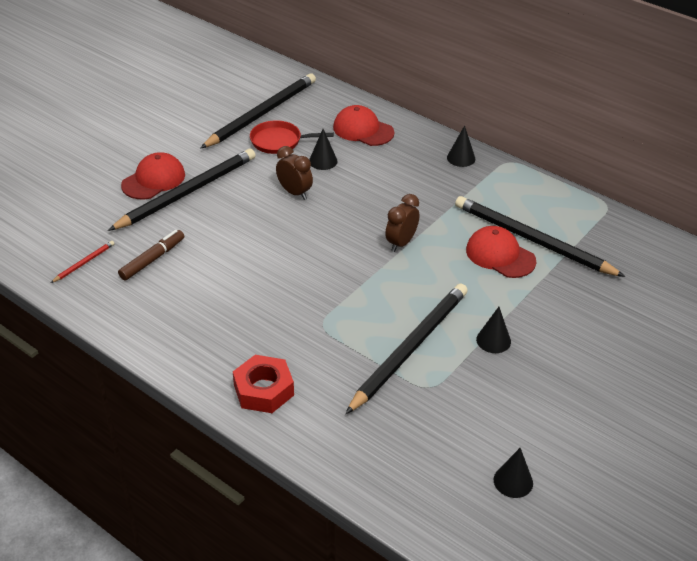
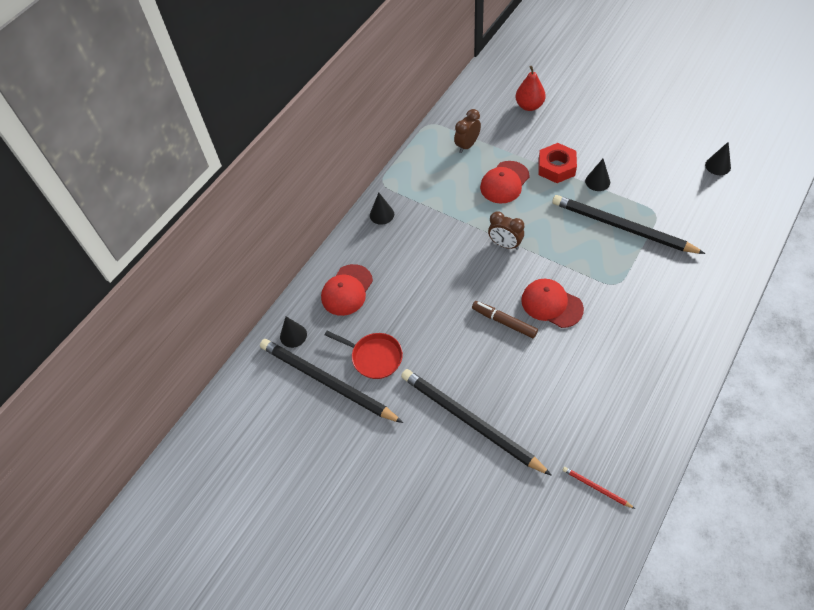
camera: 90 degrees left, 15 degrees up
(152, 259) = (575, 427): brown marker -> brown marker (504, 322)
(153, 180) = (456, 459): red cap -> red cap (551, 304)
(263, 390) = (697, 310): red nut -> red nut (556, 167)
(279, 141) = (374, 357): red pan -> red pan turned 60 degrees counterclockwise
(294, 193) = (453, 330): brown clock -> brown clock (467, 145)
(323, 161) = (401, 315): black cone -> black cone (293, 335)
(533, 240) = (482, 164): black pencil -> none
(644, 298) = (529, 106): none -> red pear

